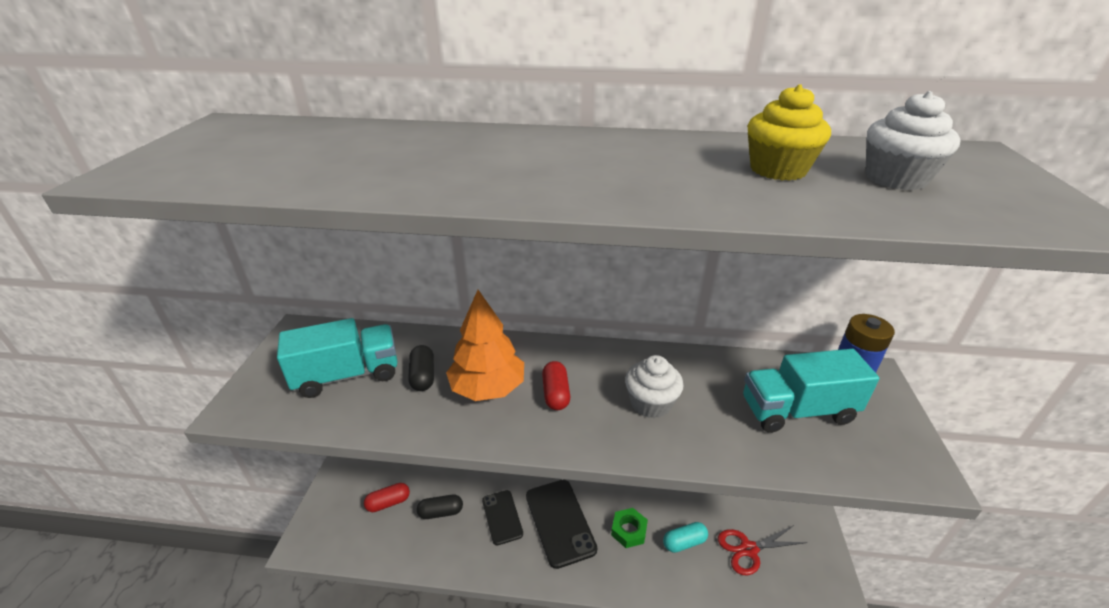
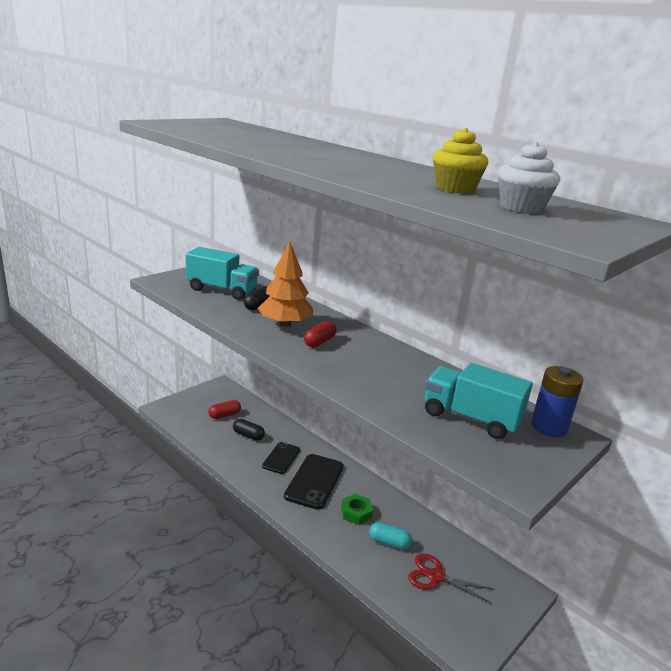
camera: 35 degrees right, 10 degrees down
(388, 503) = (224, 415): red capsule -> red capsule turned 45 degrees counterclockwise
(650, 403) = (371, 370): white cupcake -> none

